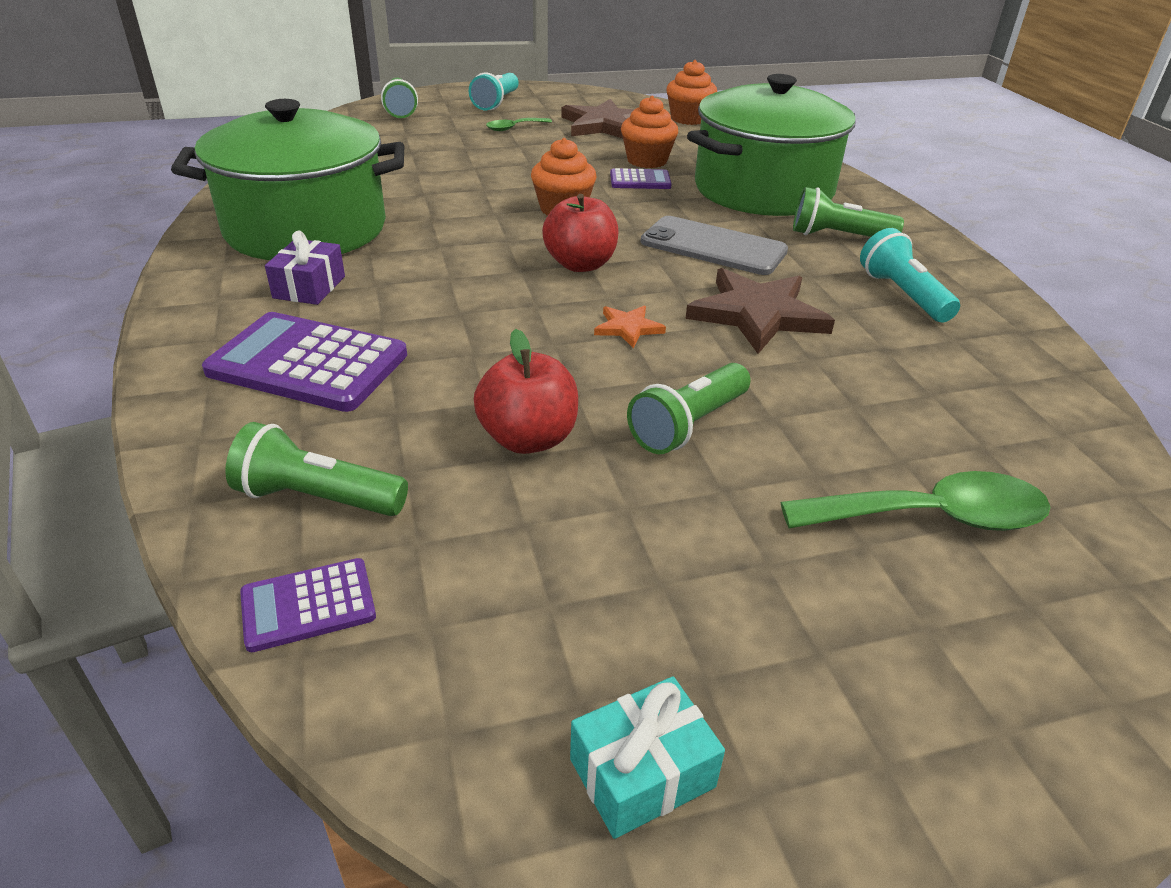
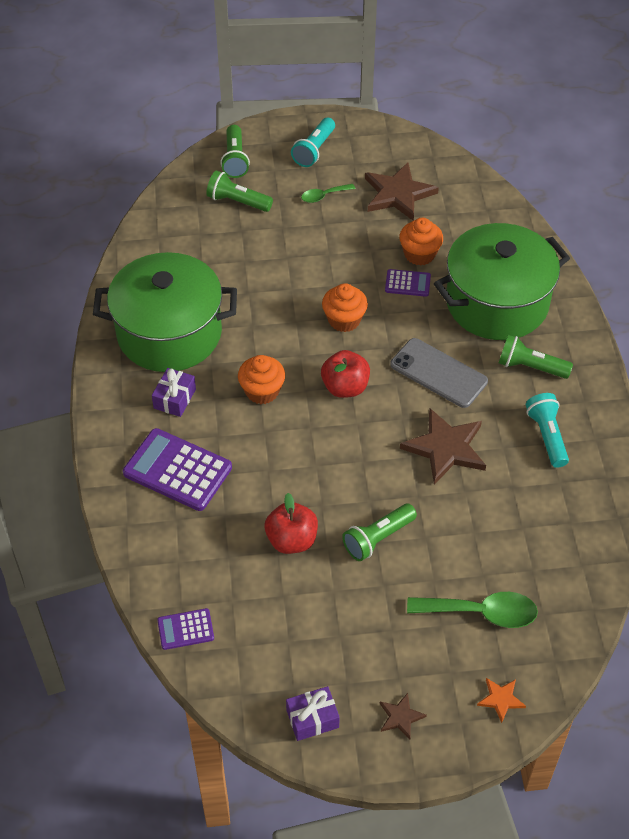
camera: 10 degrees right, 15 degrees up
(318, 498) = (187, 569): green flashlight -> green flashlight (237, 201)
(628, 328) = (362, 454): orange star -> orange star (501, 699)
(642, 773) = (312, 719): turquoise gift -> purple gift
(688, 119) = (470, 186): orange cupcake -> orange cupcake (262, 391)
(859, 740) = (400, 717): none -> brown star

